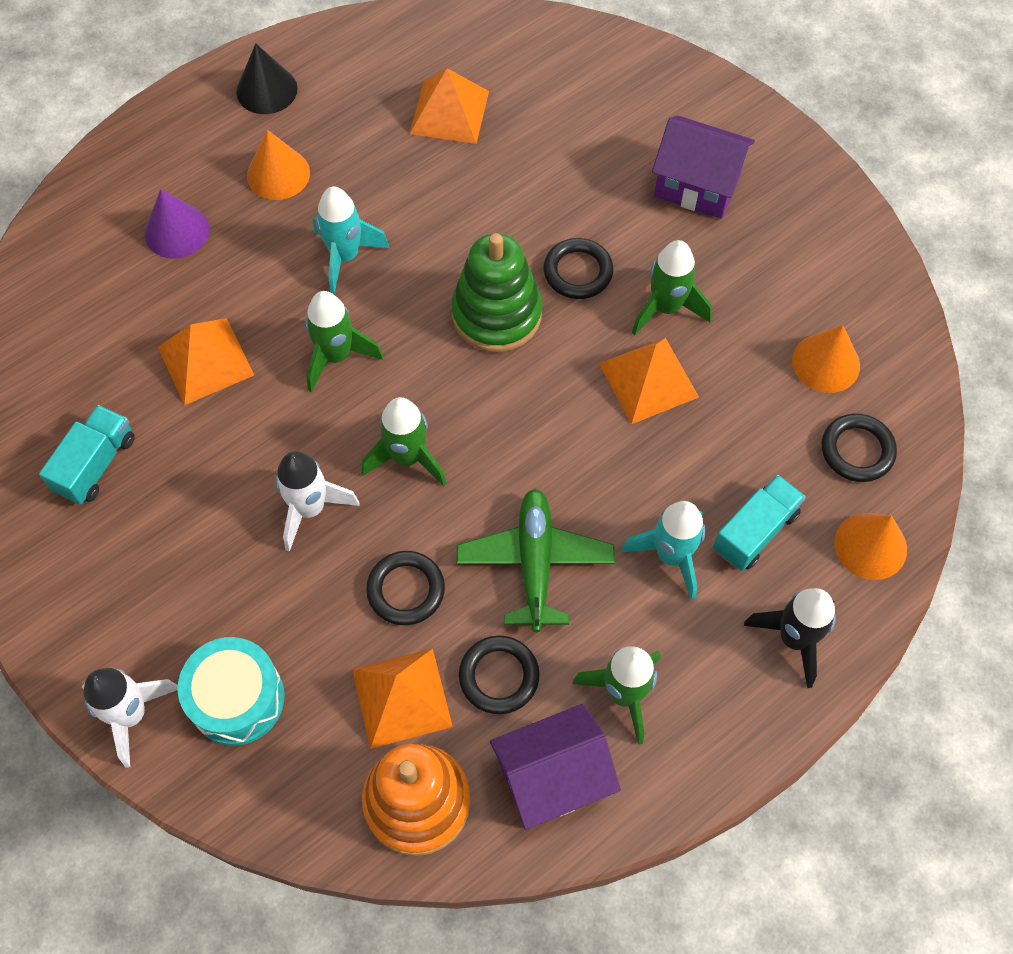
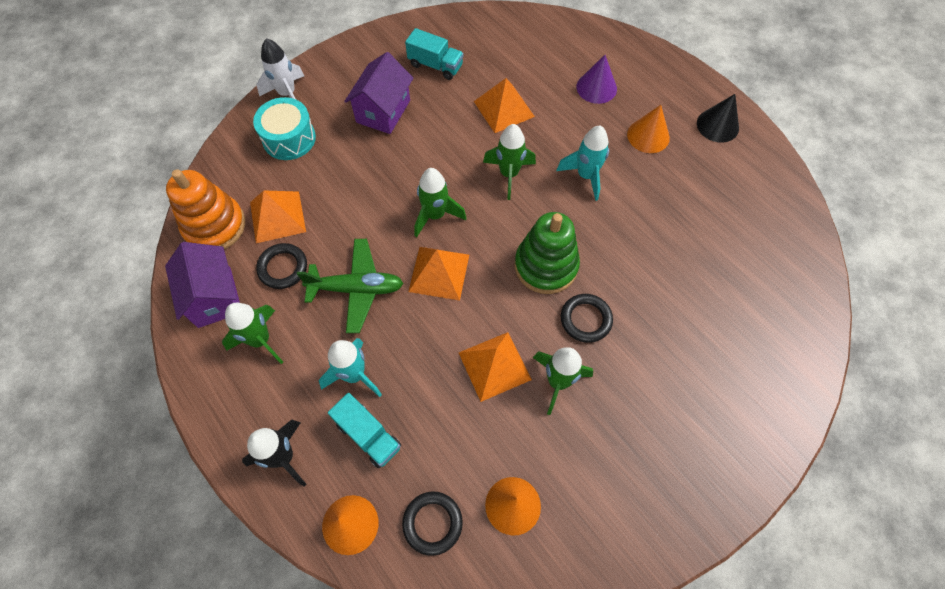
camera: 90 degrees right, 0 degrees up
(310, 508) = (402, 166): white rocket -> none
(406, 590) = (345, 217): black ring -> none
(449, 112) = (719, 234): orange pyramid -> orange pyramid (439, 272)
(697, 186) = (677, 412): purple house -> purple house (383, 111)

